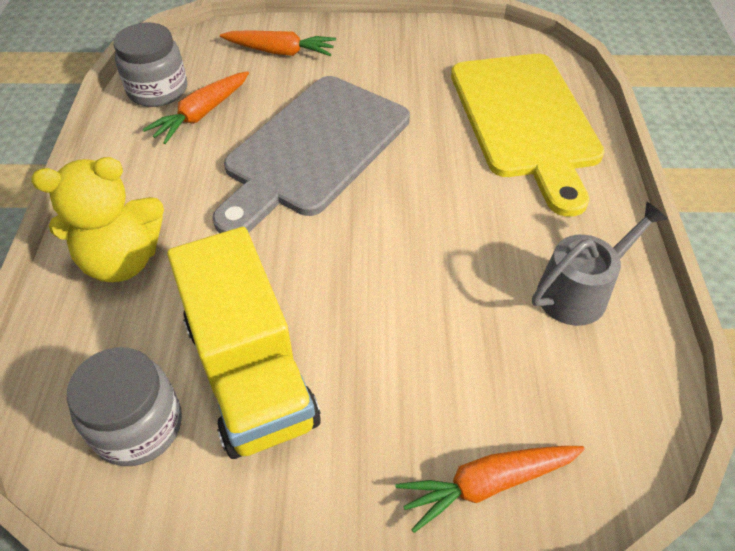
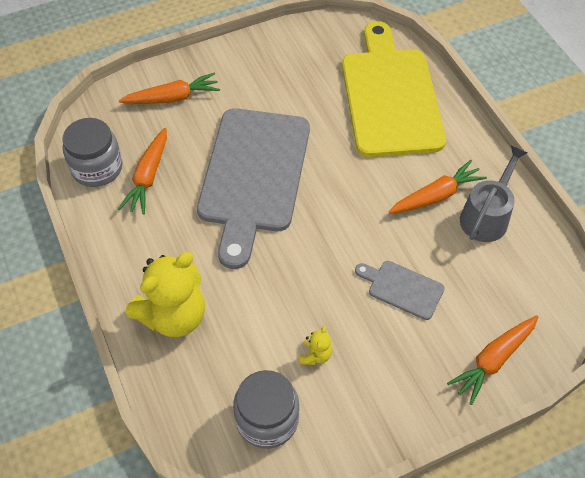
camera: 25 degrees left, 5 degrees up
(250, 372) = (315, 355): yellow truck -> yellow teddy bear
(413, 336) = (402, 288): none -> grey cutting board
(522, 244) = (436, 196): none -> orange carrot
(526, 120) = (390, 96): yellow cutting board -> yellow cutting board turned 150 degrees counterclockwise

